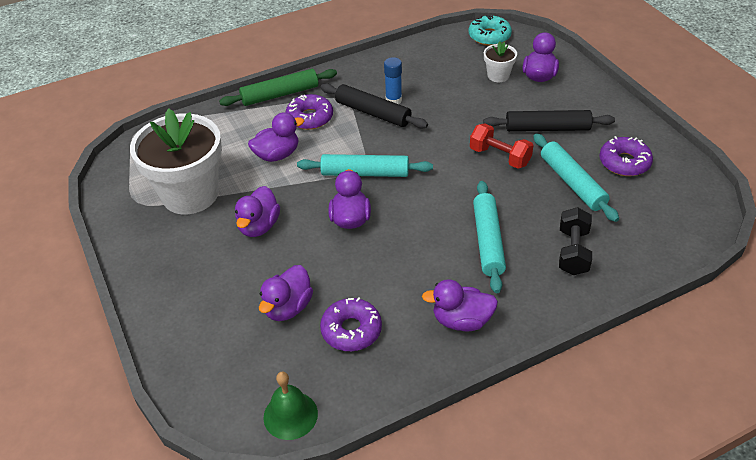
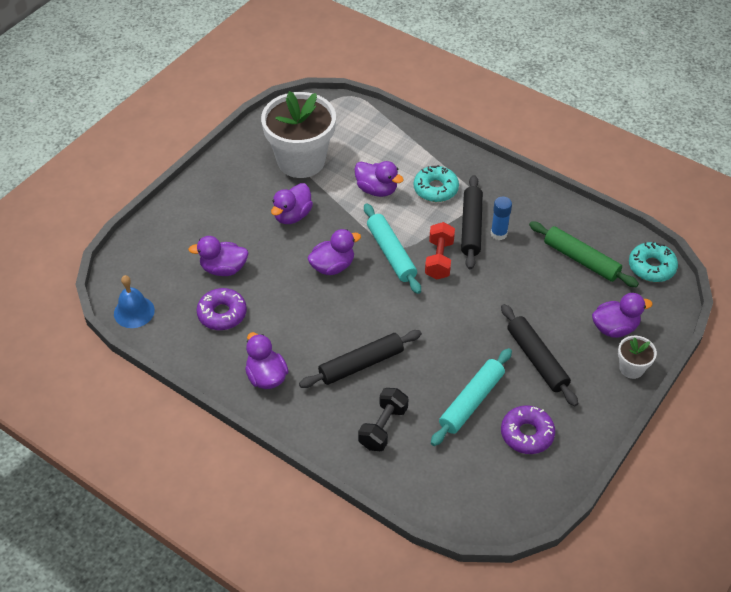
camera: 60 degrees right, 5 degrees up
(259, 226) = (292, 215): purple duck -> purple duck turned 45 degrees counterclockwise
(280, 94) = (452, 156): green rolling pin -> green rolling pin (581, 260)
(290, 415) = (134, 312): green bell -> blue bell
(310, 118) = (435, 189): purple donut -> turquoise donut
(488, 241) = (361, 364): turquoise rolling pin -> black rolling pin
(498, 75) = (591, 296): white flower pot -> white flower pot (631, 368)
(500, 157) = (472, 337): red dumbbell -> red dumbbell (439, 259)
(573, 252) = (383, 427): black dumbbell -> black dumbbell turned 45 degrees counterclockwise

